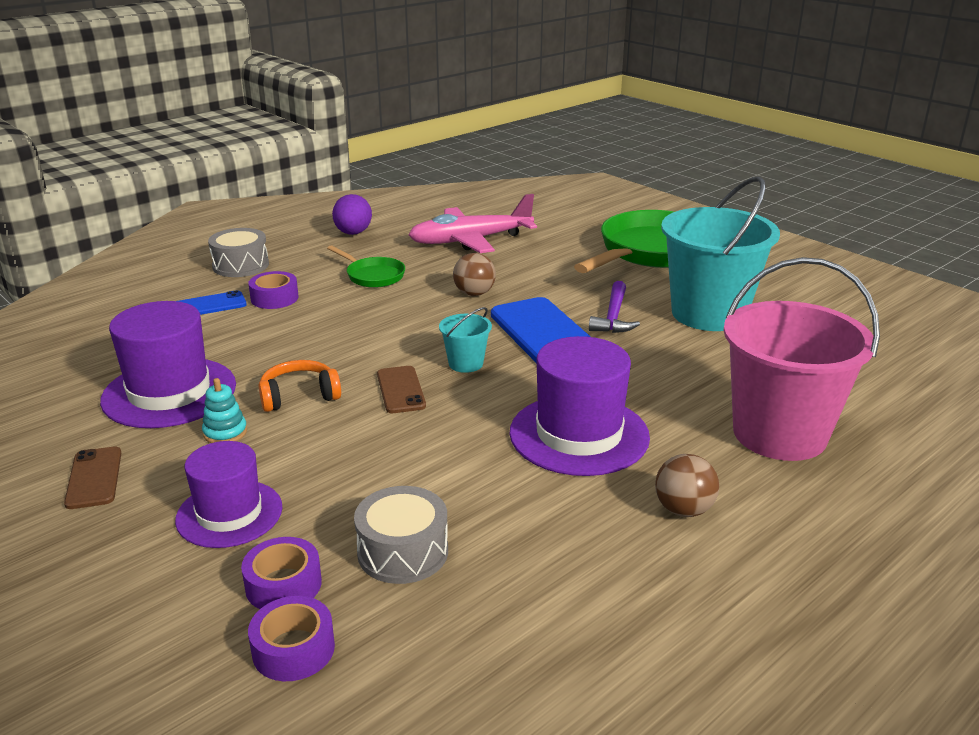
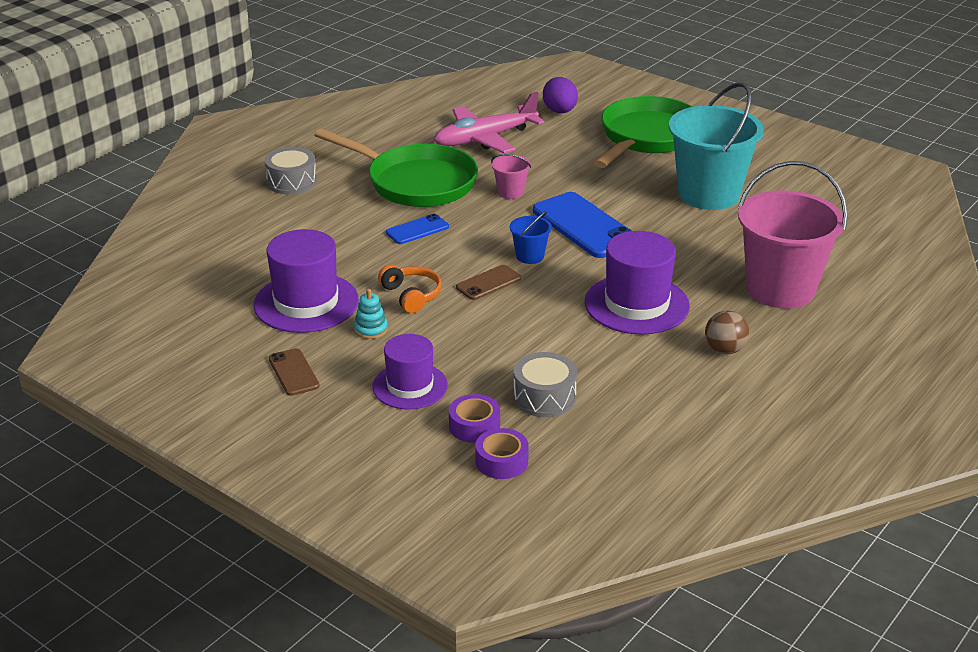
camera: 10 degrees left, 5 degrees up
(209, 305) = (289, 223): blue phone -> blue phone (417, 230)
(274, 298) = (341, 212): purple tape -> none
(299, 396) = (411, 295): orange headphones -> orange headphones turned 90 degrees clockwise
(353, 233) = (375, 139): purple egg -> purple egg (560, 111)
(372, 276) = (415, 182): green pan -> green pan, size x2.11
(400, 390) = (488, 283): brown phone -> brown phone turned 75 degrees clockwise
(466, 363) = (530, 256): turquoise bucket -> blue bucket
(474, 293) = (510, 192): brown ball -> pink bucket
(613, 316) = (633, 204): purple hammer -> none

